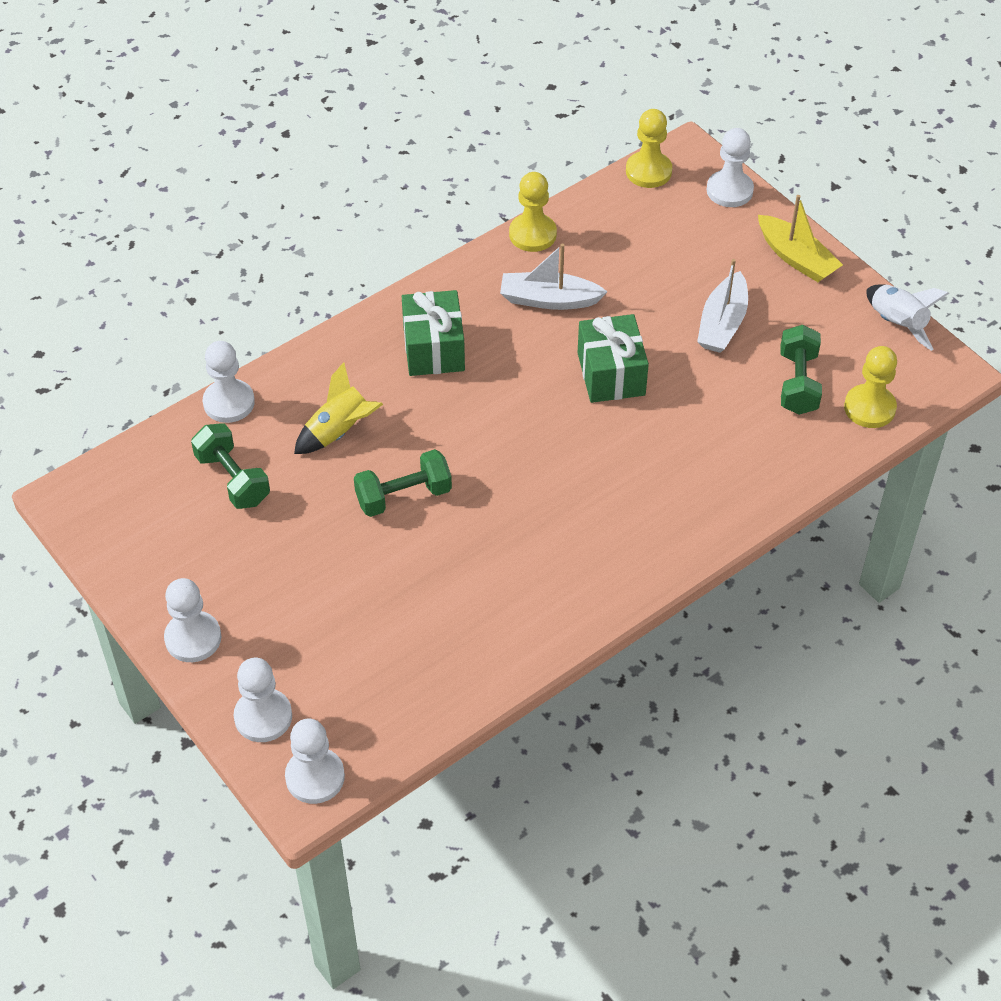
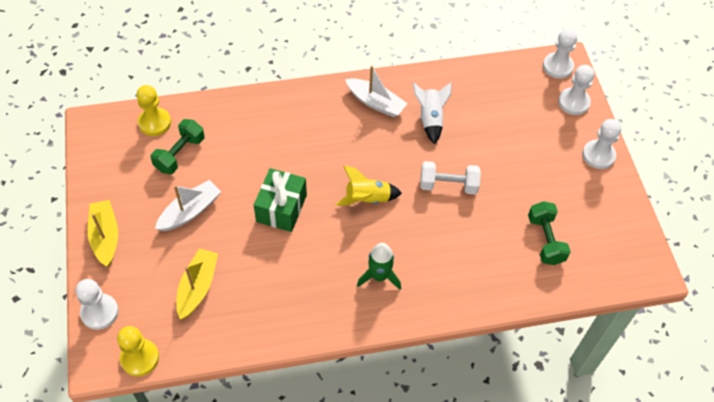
camera: 155 degrees left, 5 degrees up
(229, 402) = (530, 296): white pawn -> none
(339, 431) = (467, 243): yellow rocket -> yellow rocket (367, 199)
(403, 496) = (448, 185): green dumbbell -> white dumbbell
(433, 349) = (379, 276): green gift -> green rocket
(532, 234) = (259, 340): yellow pawn -> none
(549, 299) = (283, 279): white boat -> white boat (375, 103)
(643, 253) = (198, 287): none -> yellow boat
(897, 324) = (90, 164): white rocket -> white rocket (430, 119)

